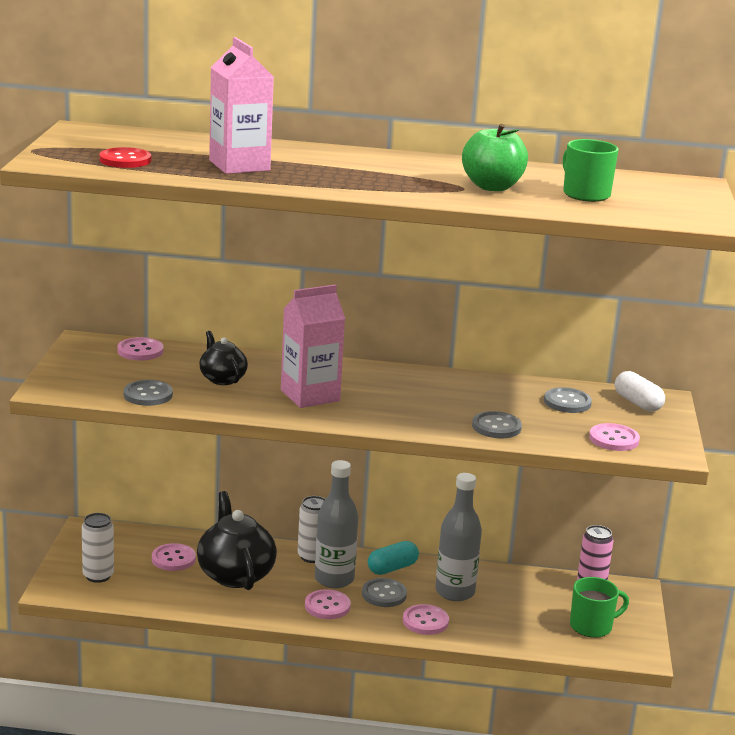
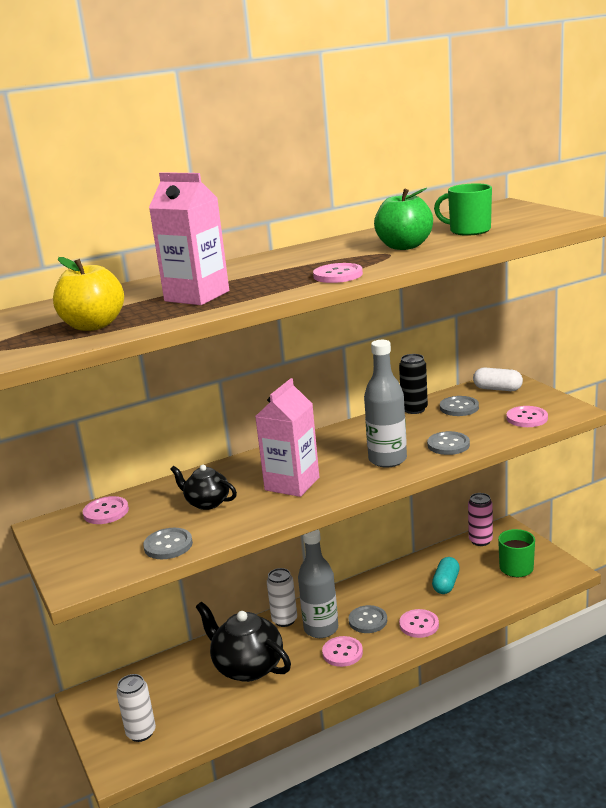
camera: 30 degrees left, 0 degrees up
(125, 160) = (93, 326): red button -> yellow apple
(173, 559) = (185, 681): pink button -> pink button (338, 275)
(392, 568) = (348, 598): turquoise capsule -> turquoise capsule (446, 584)
(455, 592) = (409, 592): grey bottle -> grey bottle (387, 460)
(522, 385) = (414, 409): none -> black can

